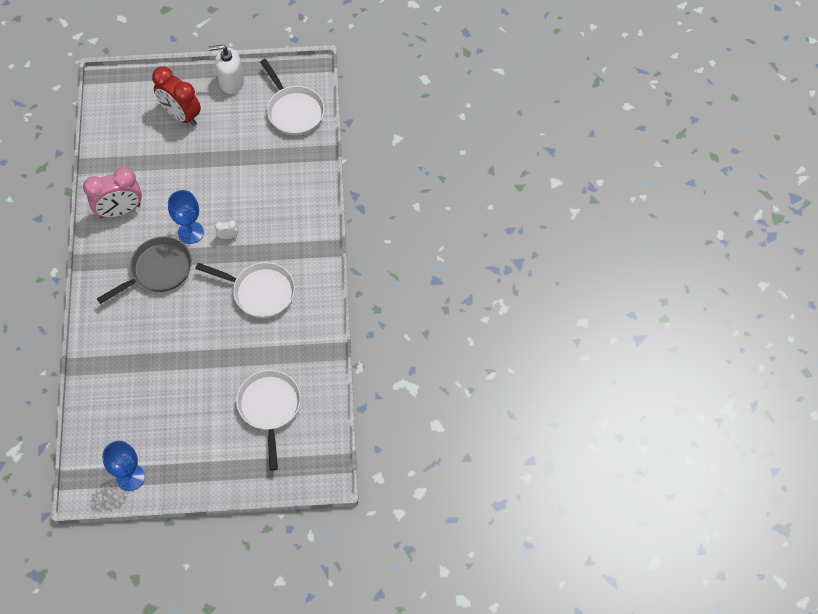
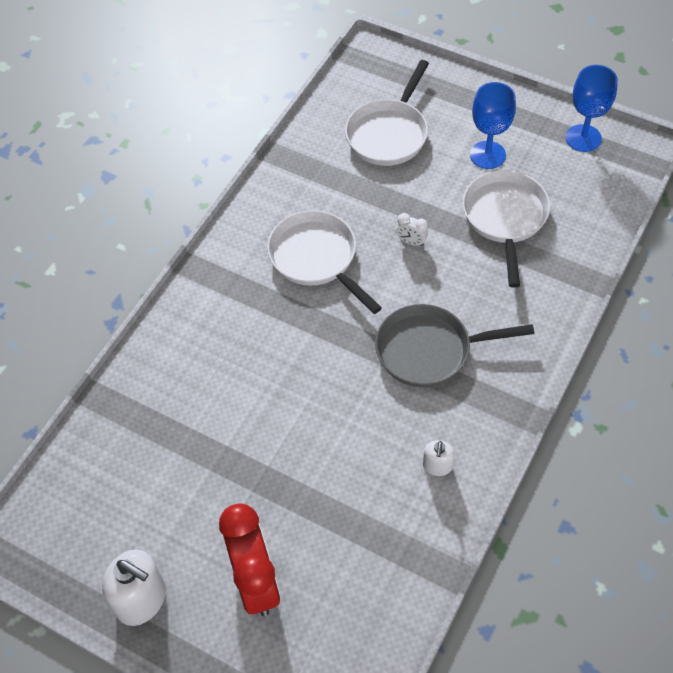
camera: 145 degrees left, 5 degrees down
(120, 211) = (437, 466): pink clock -> white soap dispenser
(190, 232) = (356, 380): blue goblet -> blue goblet (487, 155)
(228, 236) = (310, 348): white clock -> white clock (411, 242)
(294, 111) = (89, 489): white pan -> white pan (505, 218)

